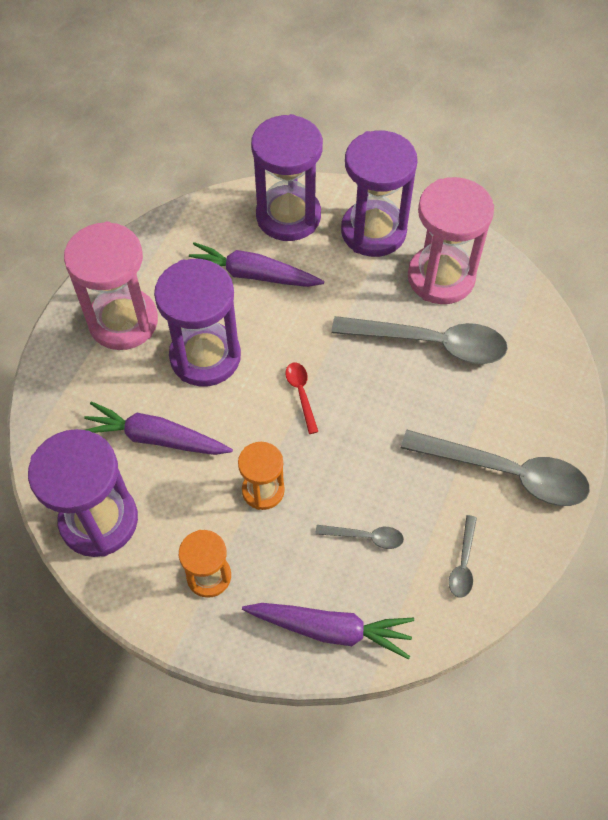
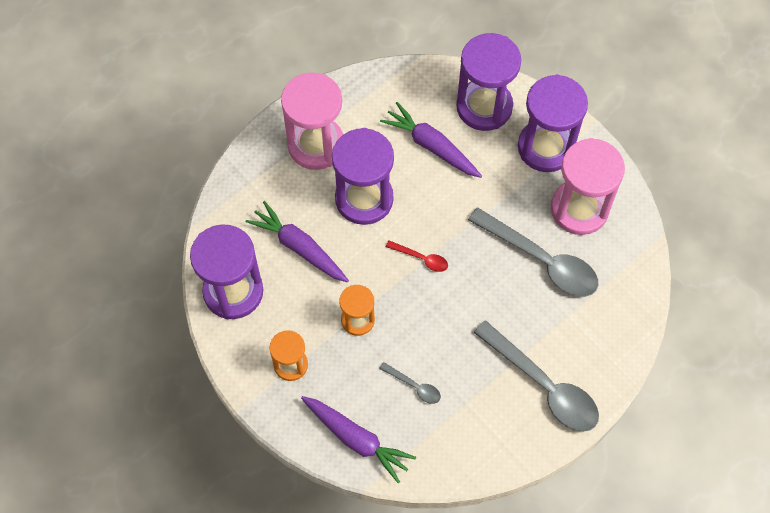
camera: 25 degrees right, 5 degrees up
(301, 394) = (421, 258): red spoon -> red spoon turned 105 degrees clockwise
(463, 563) = (474, 436): grey spoon -> none

